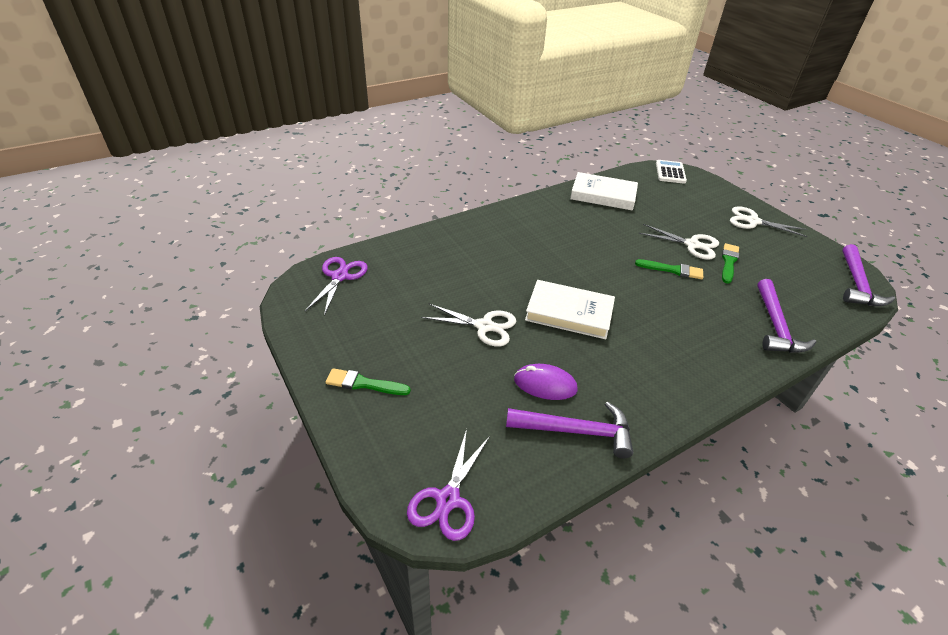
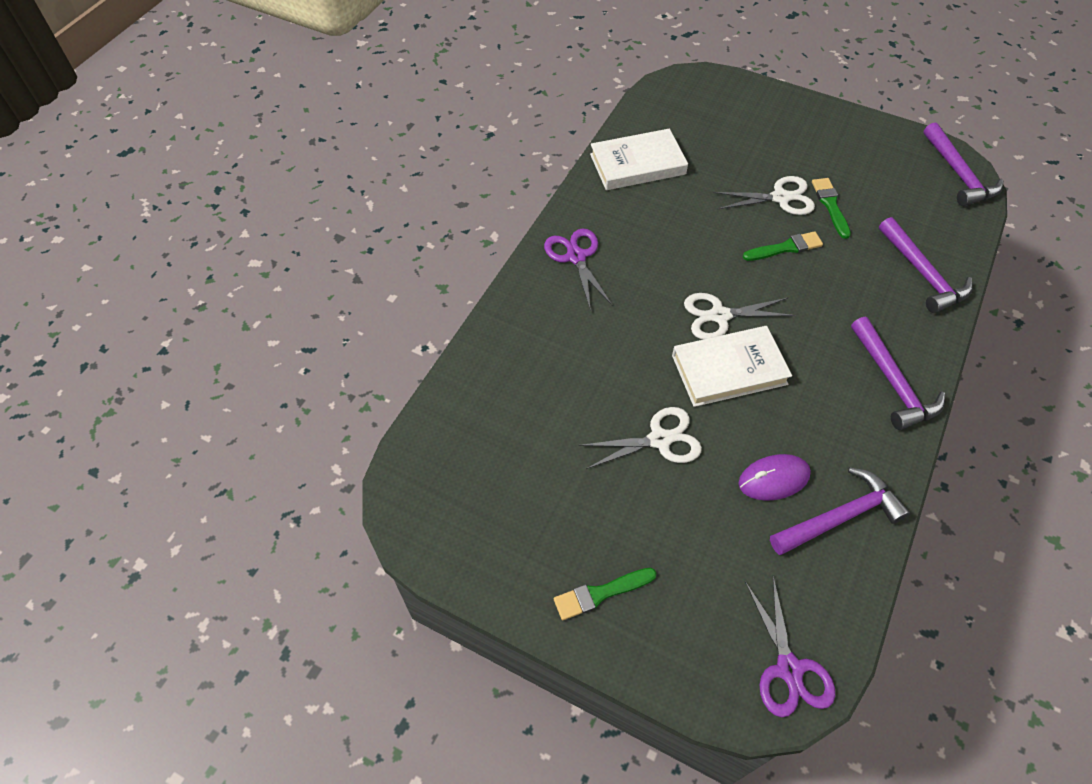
camera: 30 degrees left, 15 degrees up
(340, 276) = (440, 464): purple scissors -> purple scissors (576, 256)
(670, 172) = (684, 86): white calculator -> none
(693, 375) = (892, 382): none -> purple hammer
(752, 221) = (816, 128): white scissors -> white scissors (719, 316)

